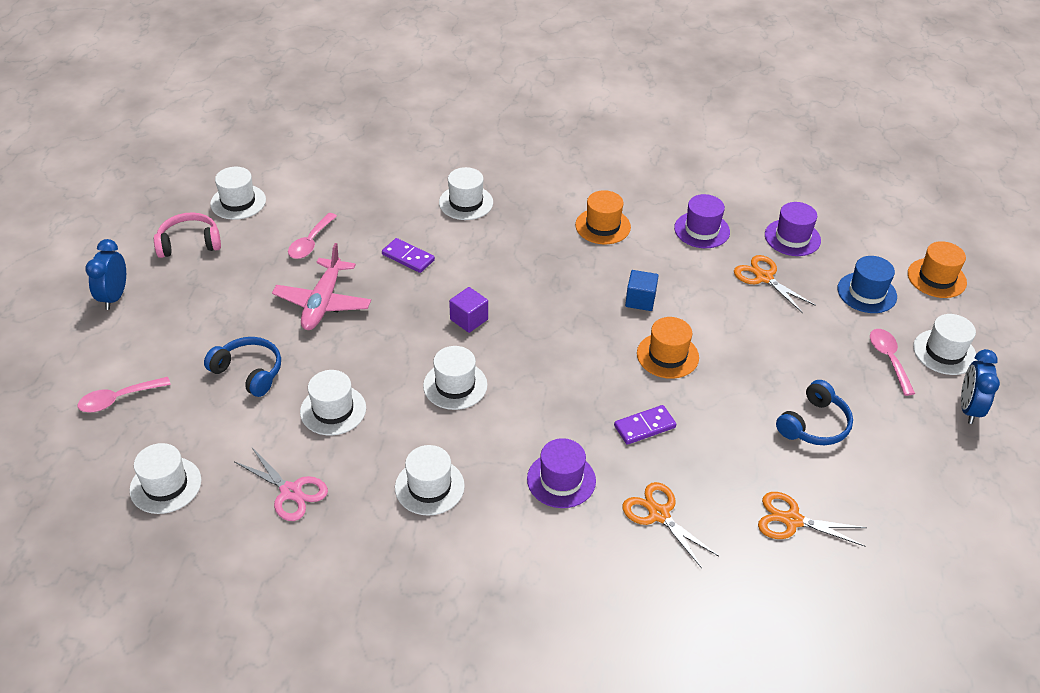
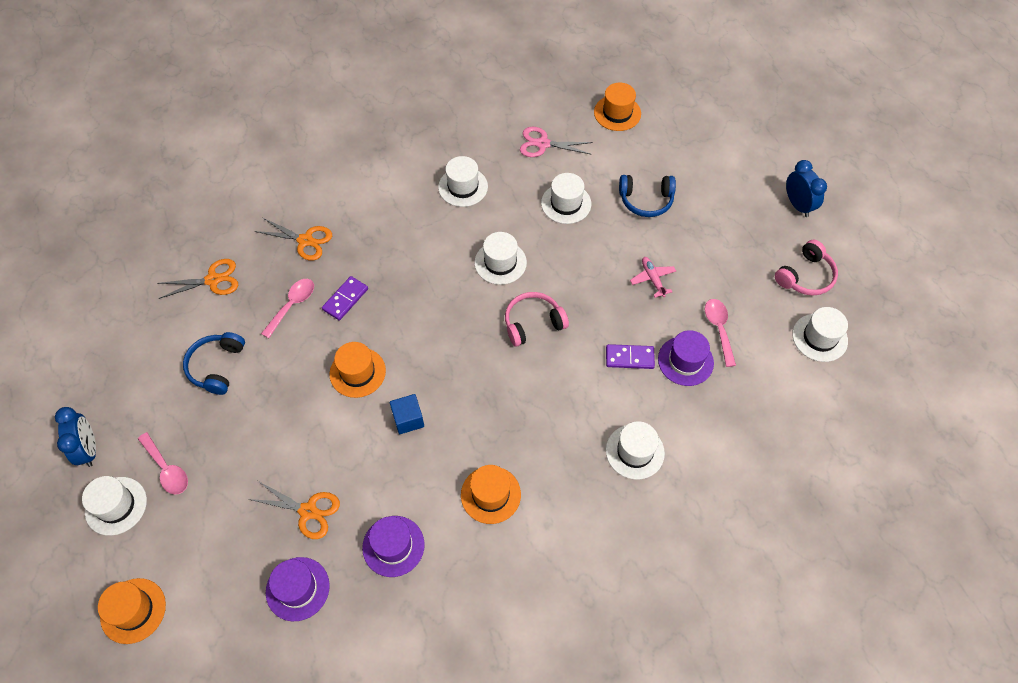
camera: 150 degrees right, 15 degrees up
(118, 399) = (704, 143): pink spoon -> pink spoon (292, 305)
(165, 485) = (617, 113): white hat -> orange hat
(323, 303) = (652, 279): pink plane -> pink plane, size x0.55
(469, 319) = (533, 323): purple cube -> pink headphones
(561, 480) = (382, 232): purple hat -> purple hat (685, 361)
(867, 293) = (202, 546): blue hat -> none

